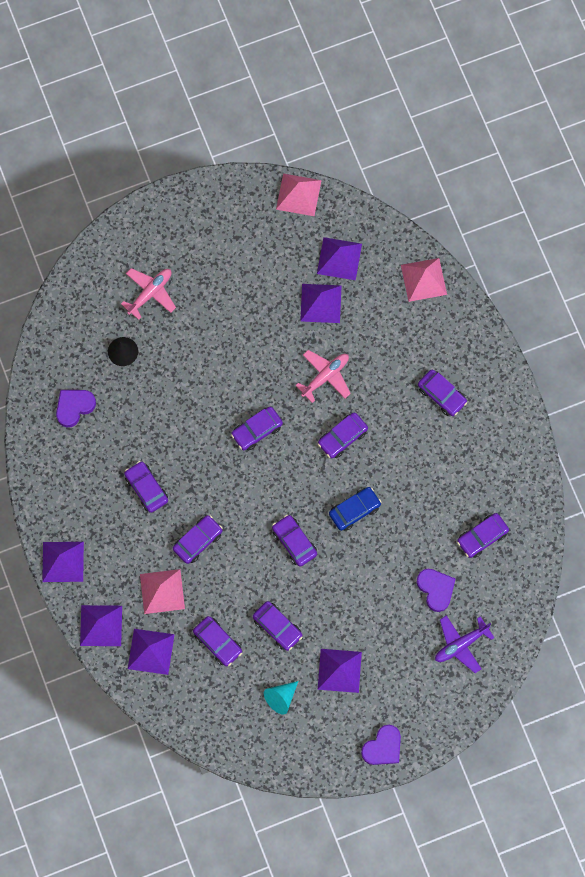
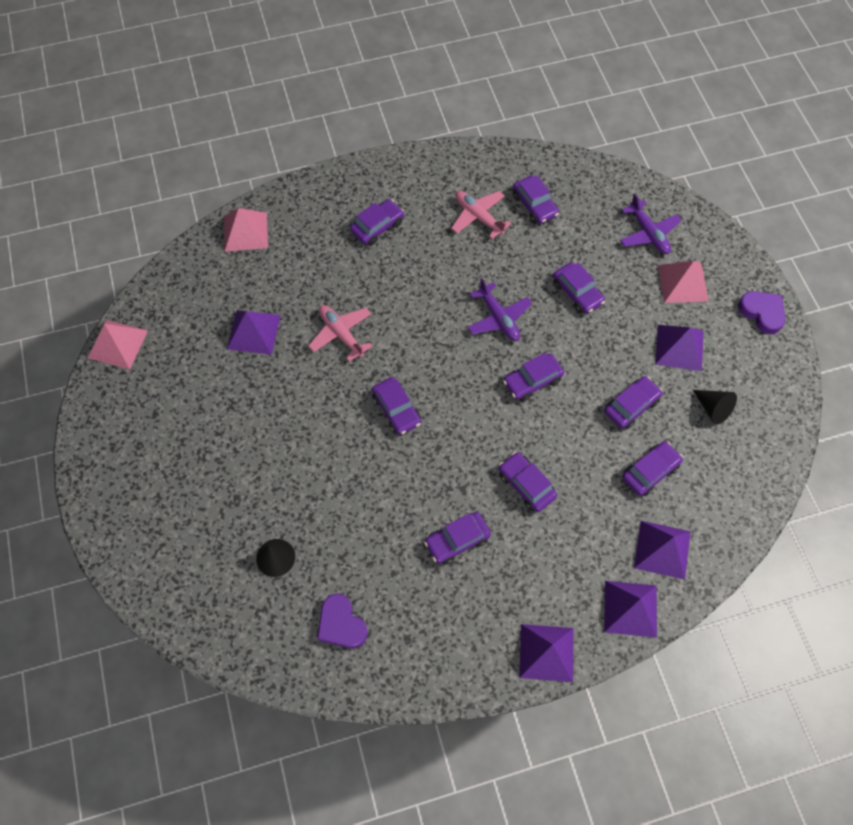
camera: 85 degrees left, 10 degrees down
(150, 293) = (205, 518): pink plane -> pink plane (478, 217)
(162, 591) = (587, 531): pink pyramid -> pink pyramid (683, 283)
(281, 698) = (713, 409): turquoise cone -> black cone
(339, 258) = (204, 309): purple pyramid -> none
(342, 437) = (414, 323): purple car -> purple car (577, 293)
(354, 510) = (498, 318): blue car -> purple plane
(436, 589) = (589, 250): purple heart -> none

